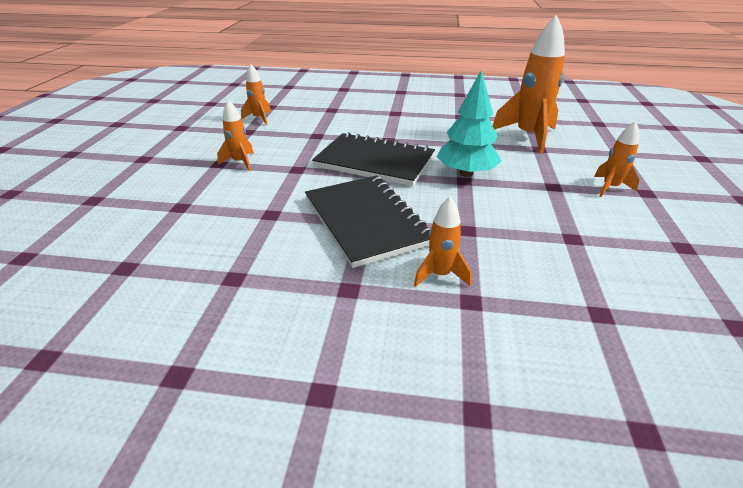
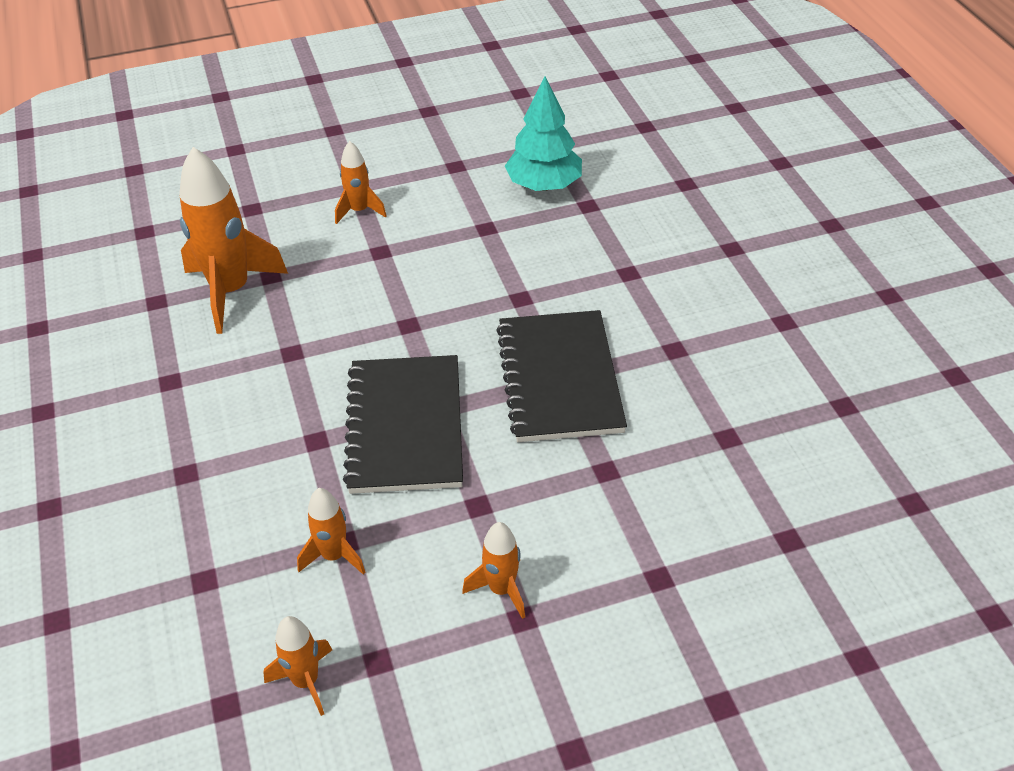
camera: 115 degrees left, 10 degrees up
(366, 221) = (559, 379): black notebook -> black notebook turned 45 degrees counterclockwise
(440, 275) = (609, 298): orange rocket -> orange rocket (334, 556)
(466, 173) = (388, 327): turquoise tree -> turquoise tree (544, 185)

